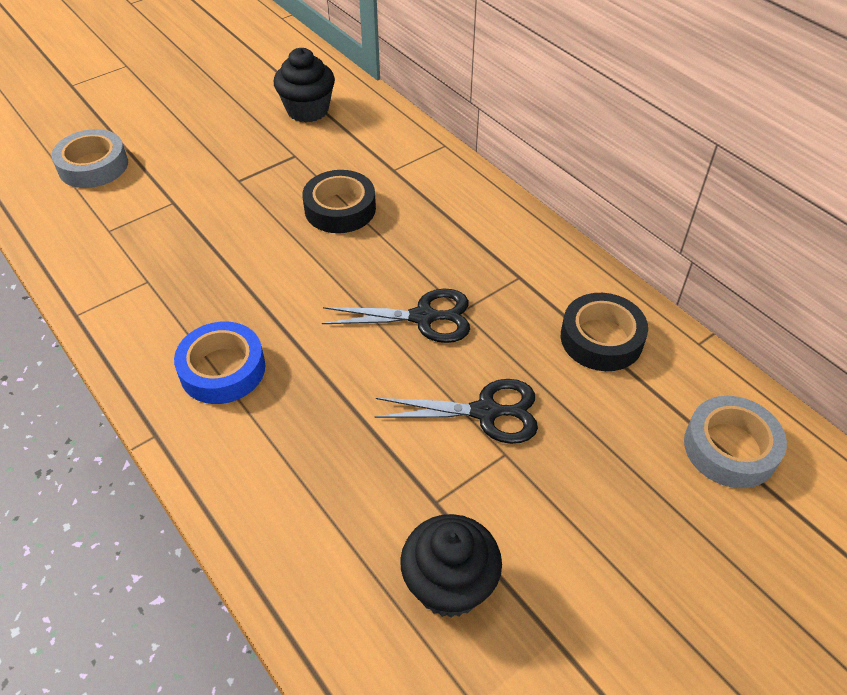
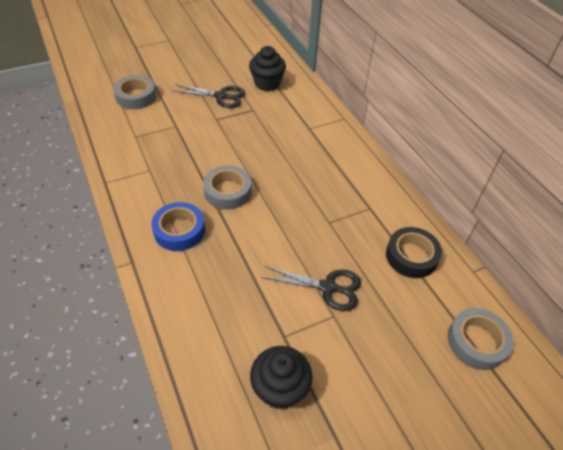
camera: 10 degrees right, 0 degrees up
(286, 292) = (227, 191): none -> grey tape
(340, 209) = (271, 146): black tape -> none
(423, 317) = (305, 222): black scissors -> black scissors (221, 96)

